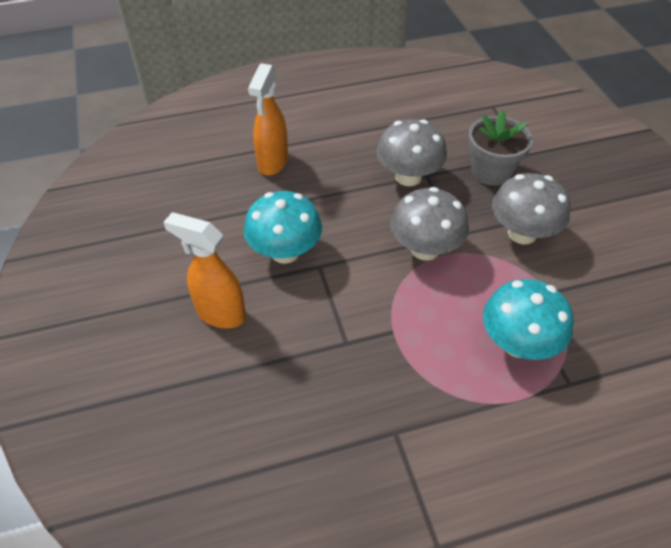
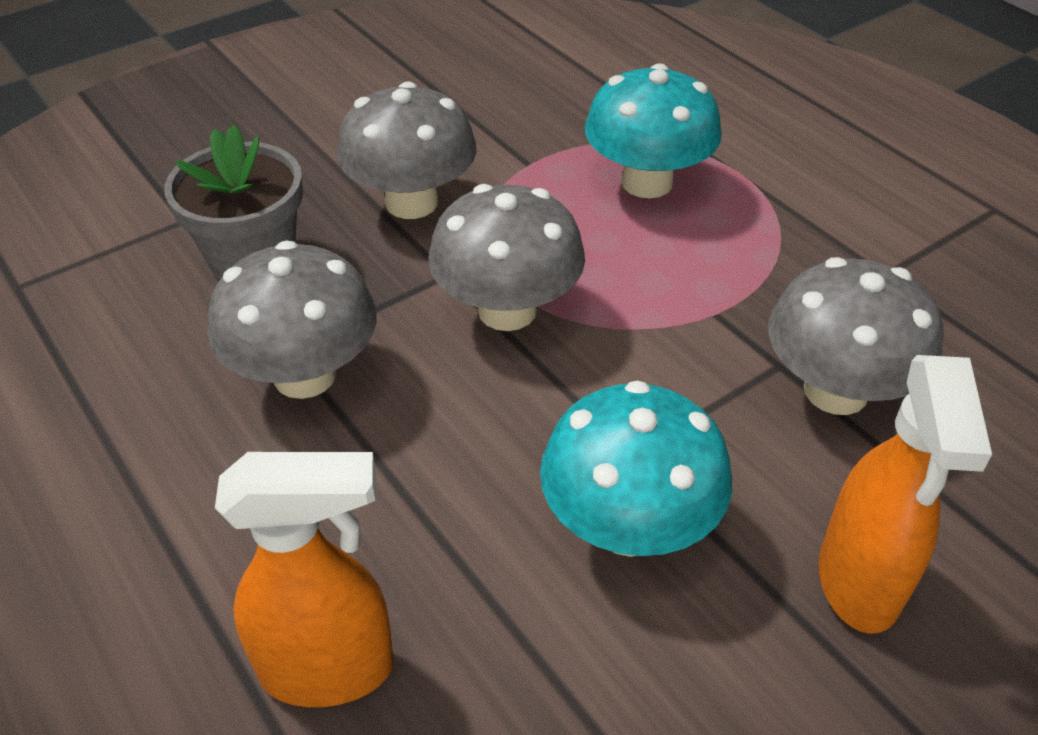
camera: 110 degrees left, 5 degrees down
(319, 358) = (836, 391): none -> grey mushroom

